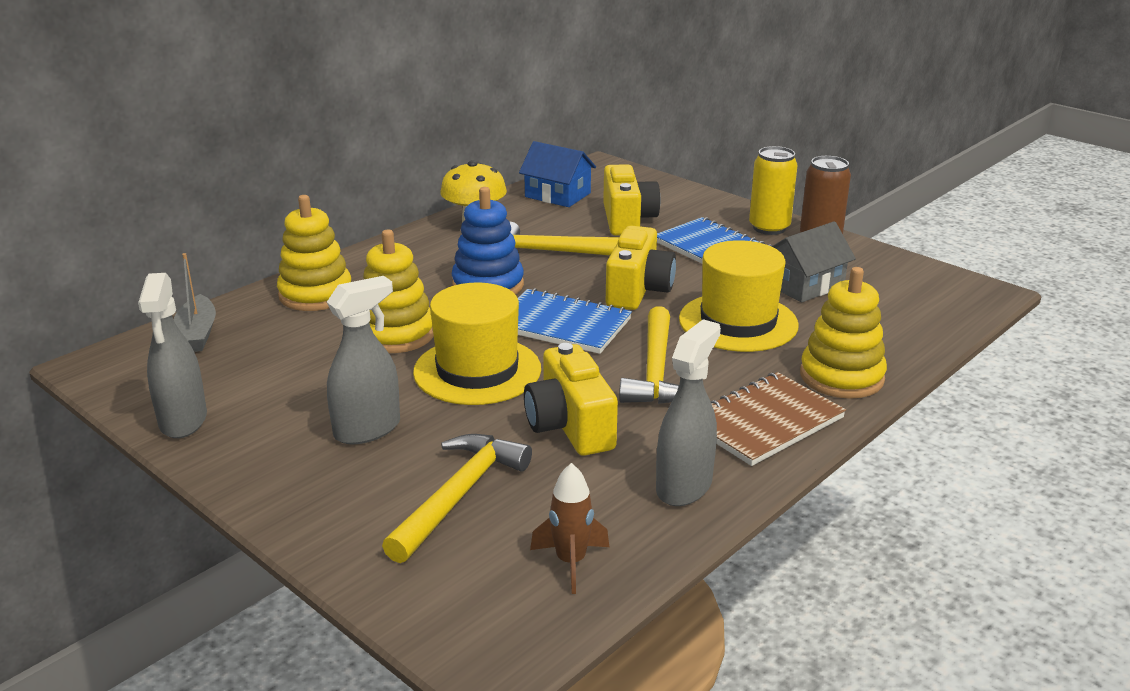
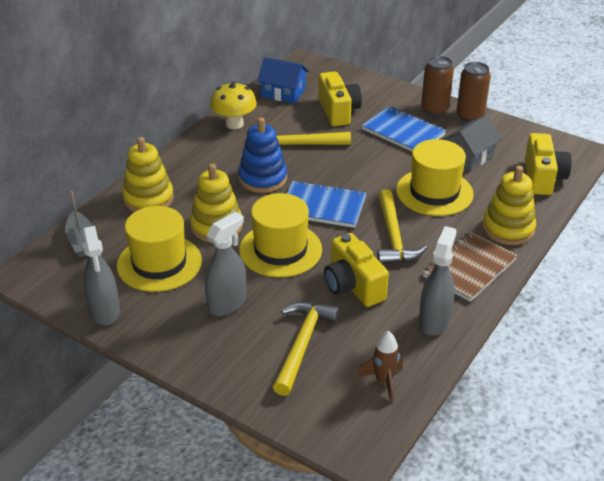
camera: 10 degrees left, 10 degrees up
(292, 370) = (159, 263): none -> yellow hat
(638, 290) = (363, 172): yellow camera -> yellow camera (542, 178)
(769, 228) = (434, 109): yellow can -> brown can

